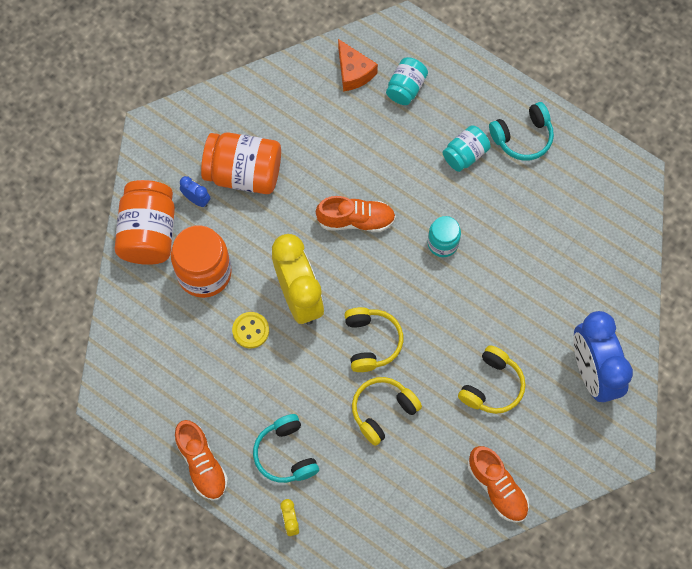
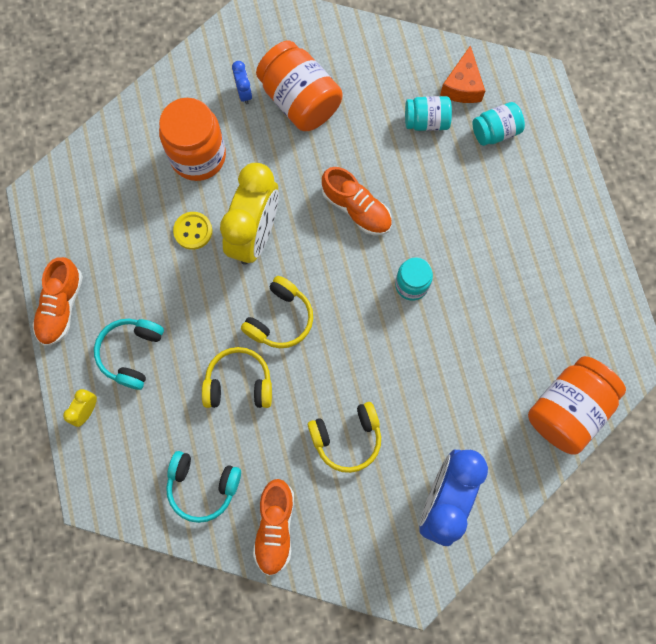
camera: 40 degrees right, 5 degrees up
(149, 233) = (184, 91): orange jar -> orange jar (568, 409)
(465, 154) = (496, 225): turquoise jar -> turquoise jar (426, 121)
(522, 137) = (560, 249): turquoise headphones -> turquoise headphones (203, 486)

